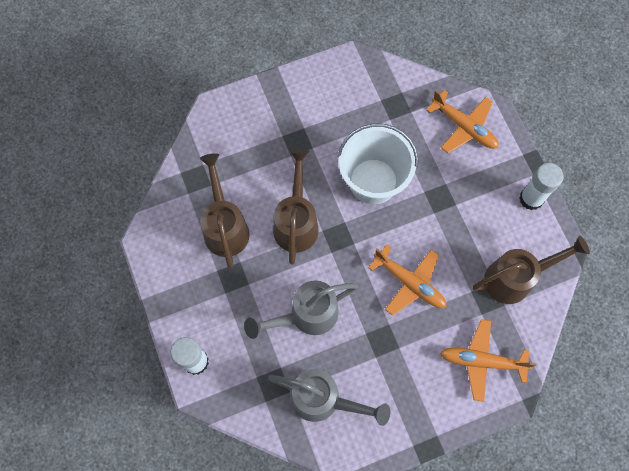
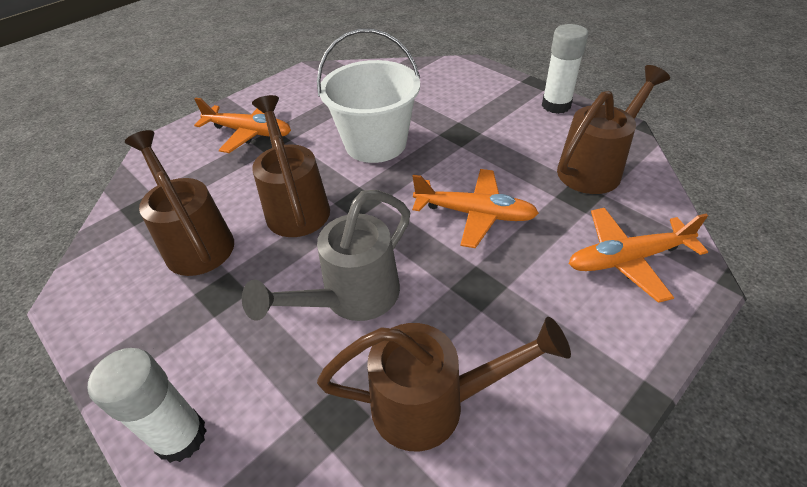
camera: 20 degrees left, 25 degrees down
(324, 400) = (434, 404): grey watering can -> brown watering can
(464, 127) = (448, 80): orange plane -> orange plane (249, 132)

